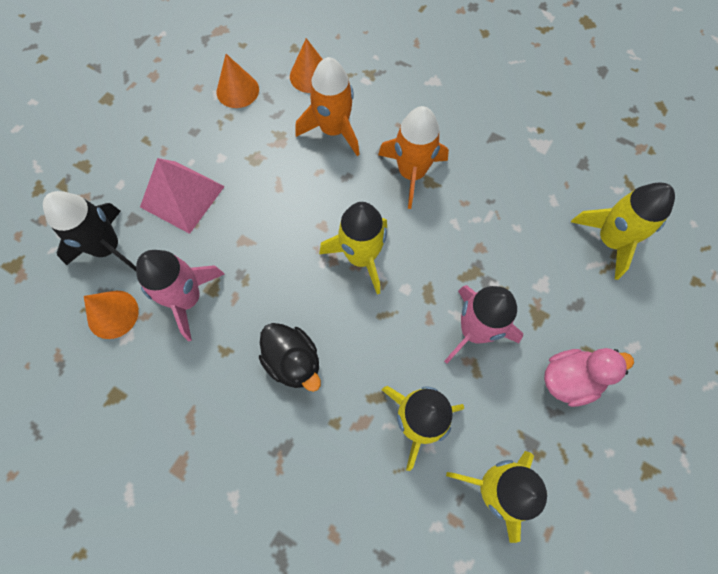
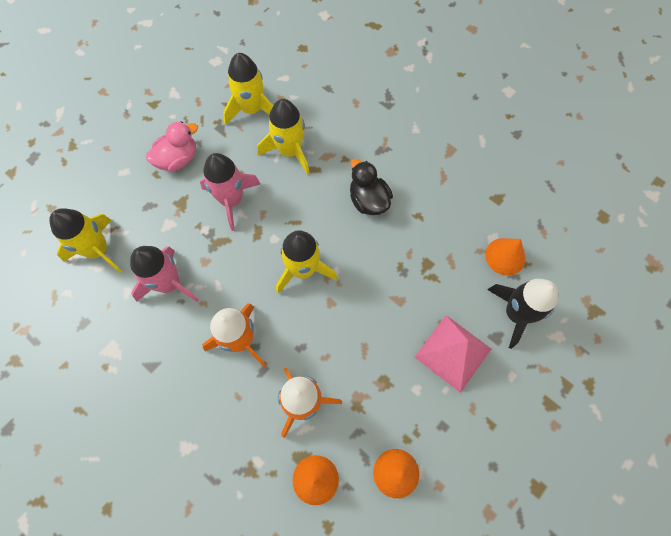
camera: 170 degrees left, 0 degrees up
(187, 298) = (446, 259): pink rocket -> pink rocket (169, 284)
(569, 379) = (178, 159): pink duck -> pink duck turned 150 degrees clockwise

